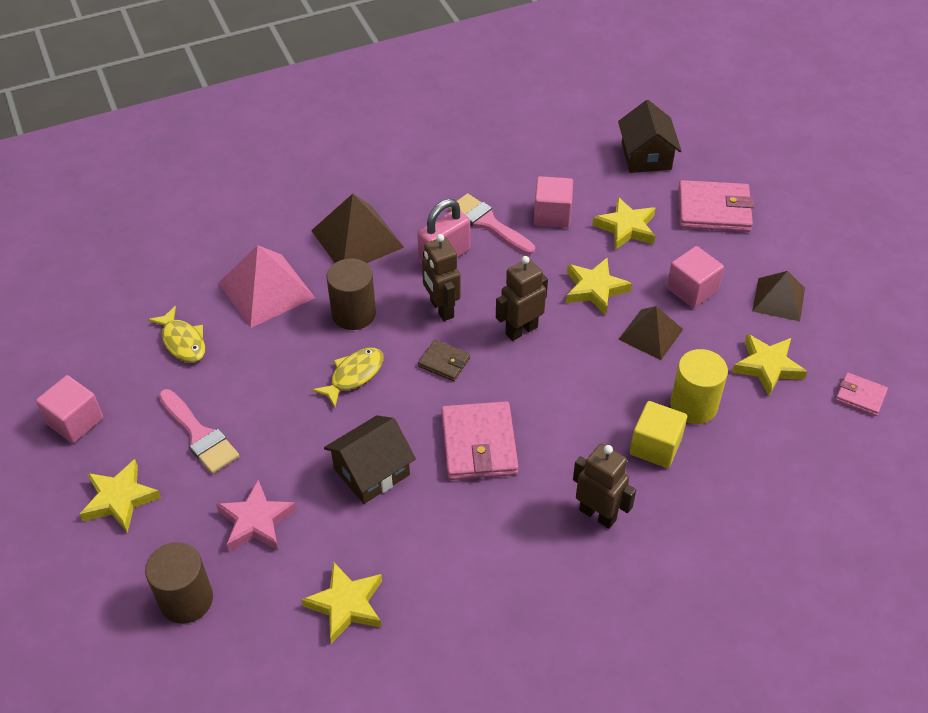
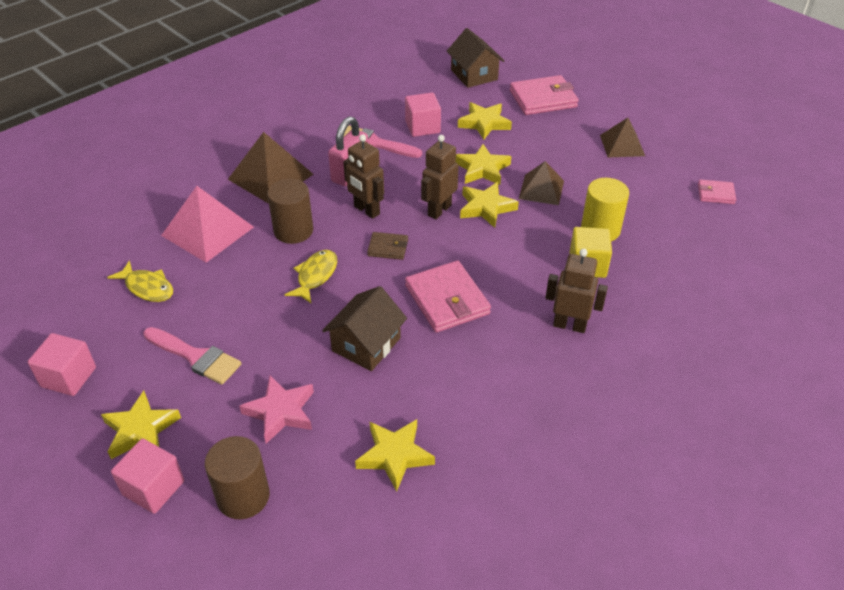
camera: 20 degrees left, 5 degrees down
(692, 289) = (556, 153): pink cube -> pink cube (153, 488)
(767, 366) = (639, 190): yellow star -> yellow star (486, 207)

